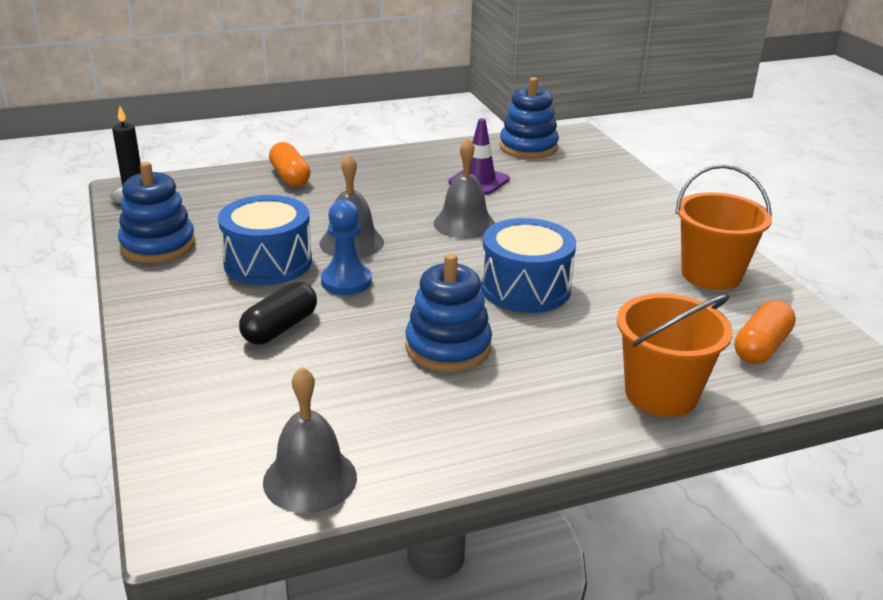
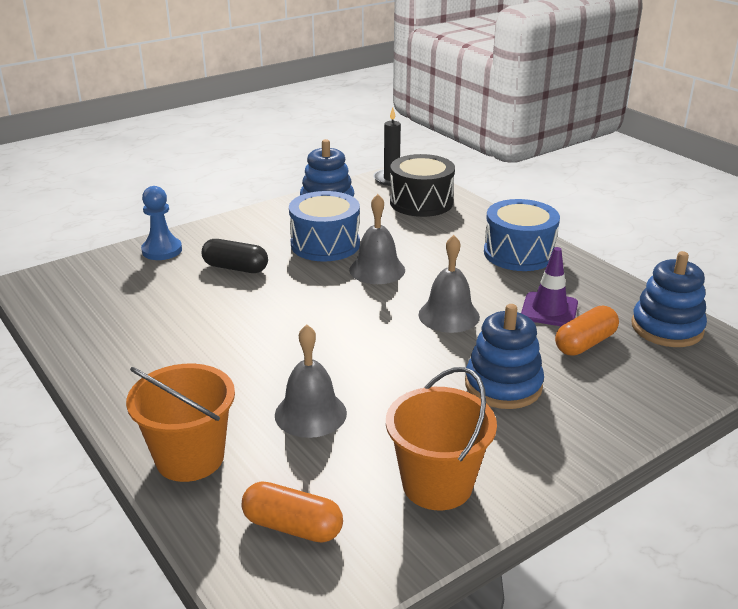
camera: 75 degrees right, 0 degrees up
(216, 193) = (421, 202): none -> black drum
(290, 177) = (474, 222): orange capsule -> orange capsule (585, 343)
(310, 479) = (67, 313): grey bell -> grey bell (310, 413)
(346, 281) = (312, 279): blue pawn -> blue pawn (162, 250)
(448, 347) = (232, 339): blue stacking toy -> blue stacking toy (503, 385)
(525, 288) = (343, 364): blue drum -> blue drum (519, 253)

